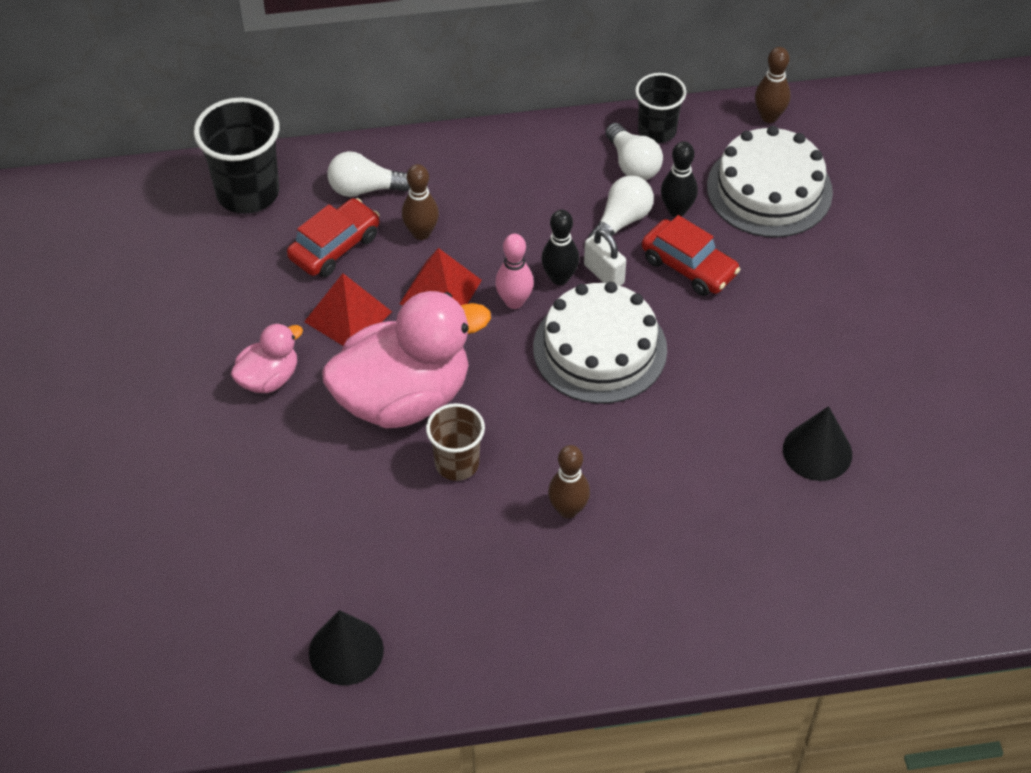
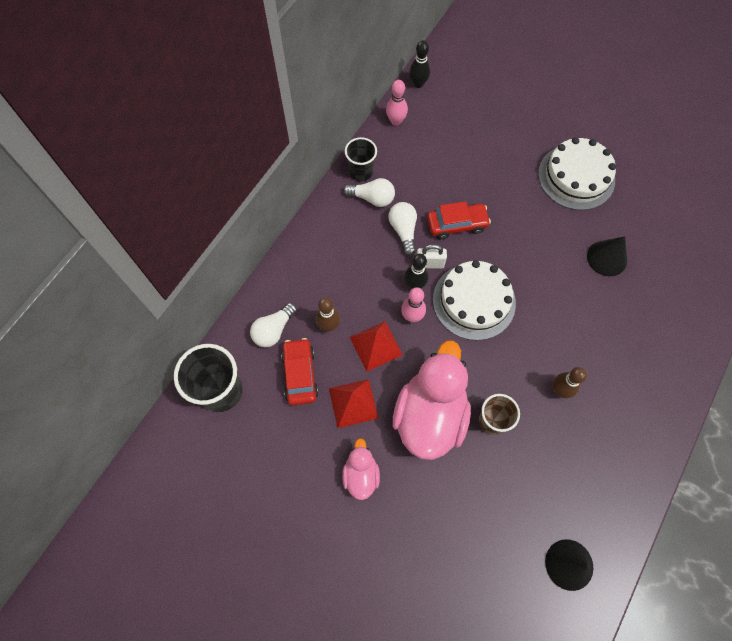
camera: 50 degrees left, 15 degrees up
(677, 210) = (418, 202): black bowling pin -> black bowling pin (418, 84)
(769, 116) = (396, 121): brown bowling pin -> pink bowling pin
(769, 189) = (440, 156): white cake -> white cake (576, 177)

